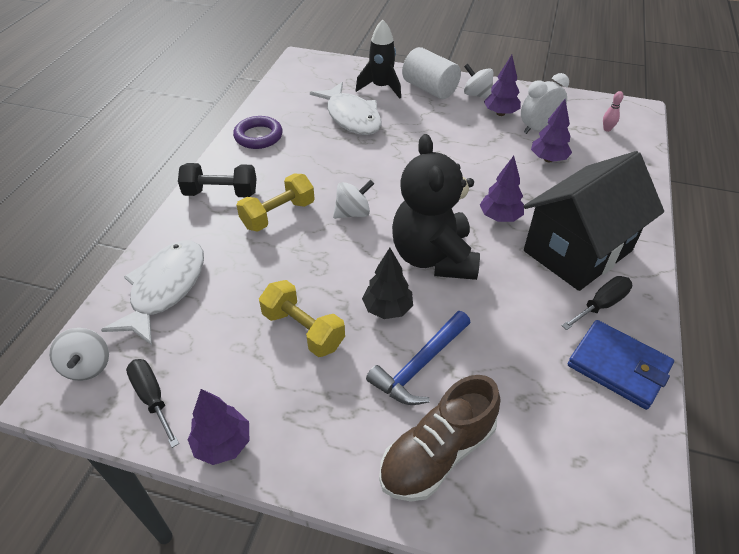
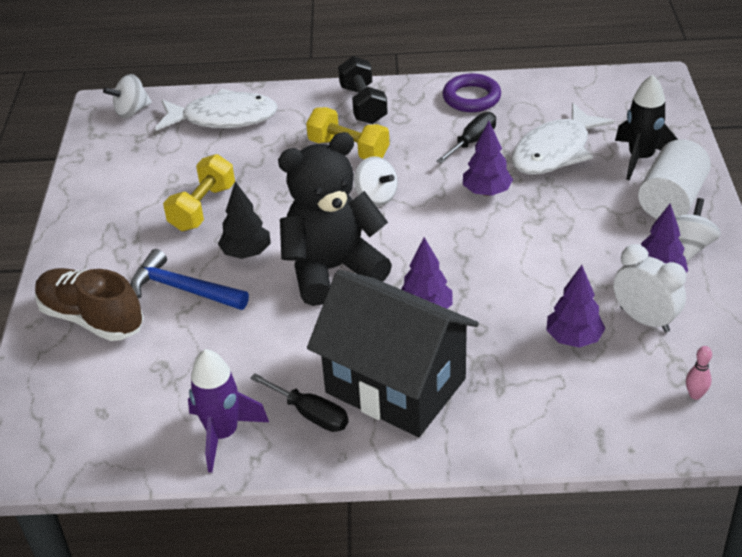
camera: 75 degrees right, 5 degrees down
(152, 398) = (110, 152): black screwdriver -> black screwdriver (472, 141)
(223, 444) = (77, 200): purple tree -> purple tree (486, 192)
(618, 366) = (223, 434): blue wallet -> purple rocket

